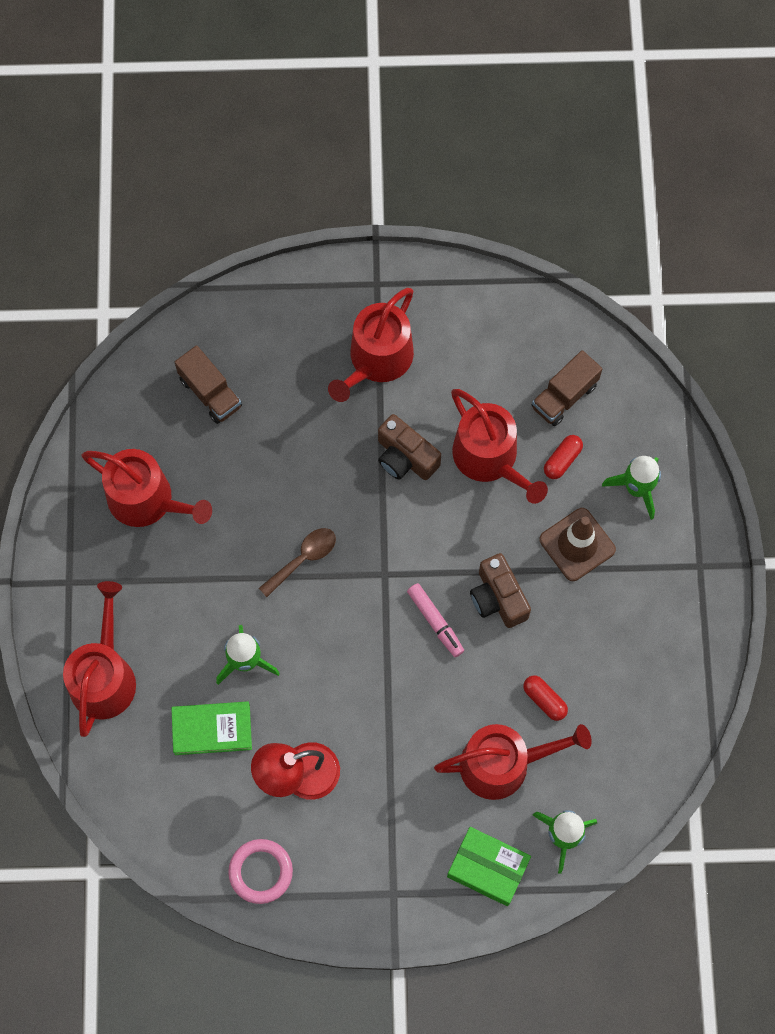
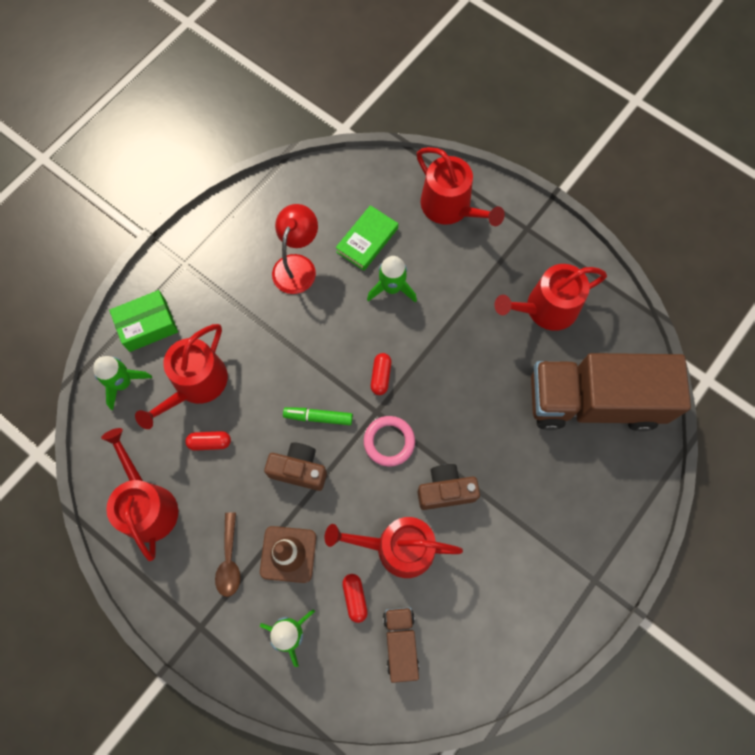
camera: 130 degrees right, 0 degrees up
(210, 393) = (593, 401): brown truck -> brown truck, size x2.20
(260, 872) = (263, 206): pink ring -> pink ring (389, 442)
(303, 559) = (429, 370): brown spoon -> brown spoon (229, 560)
(347, 598) = (380, 376): none -> red capsule
(377, 360) = (533, 530): red watering can -> red watering can (147, 505)
(435, 622) = (318, 417): pink marker -> green marker

